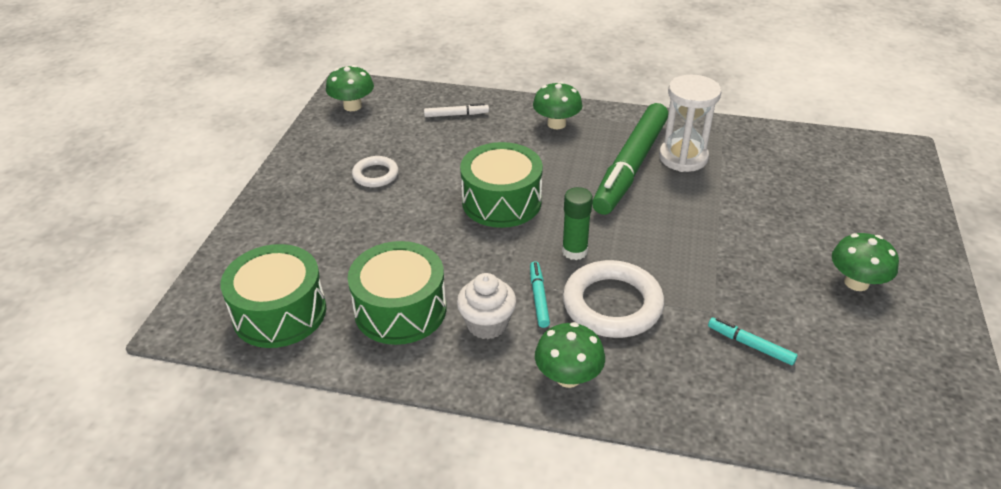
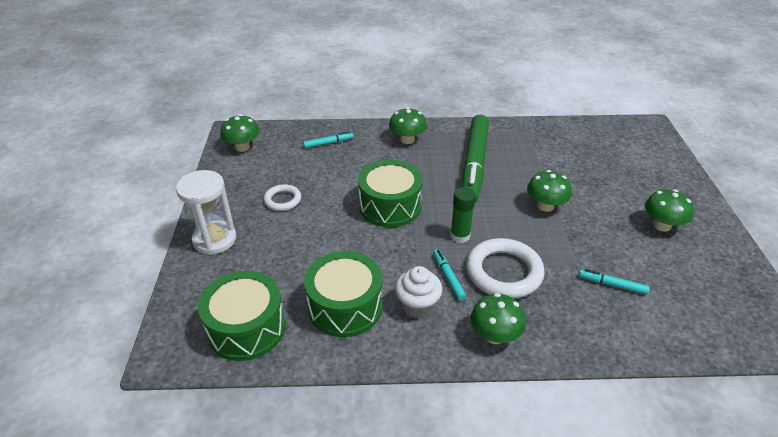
camera: 15 degrees left, 0 degrees up
(456, 115) = (328, 143): white marker -> turquoise marker
(683, 157) = (508, 152): white hourglass -> white hourglass (214, 239)
(703, 232) = (545, 206): none -> green mushroom

